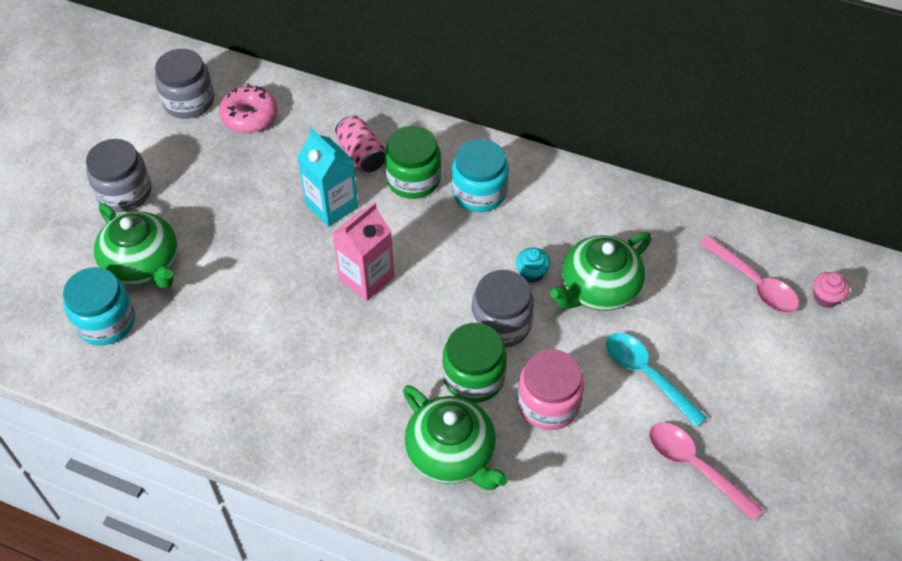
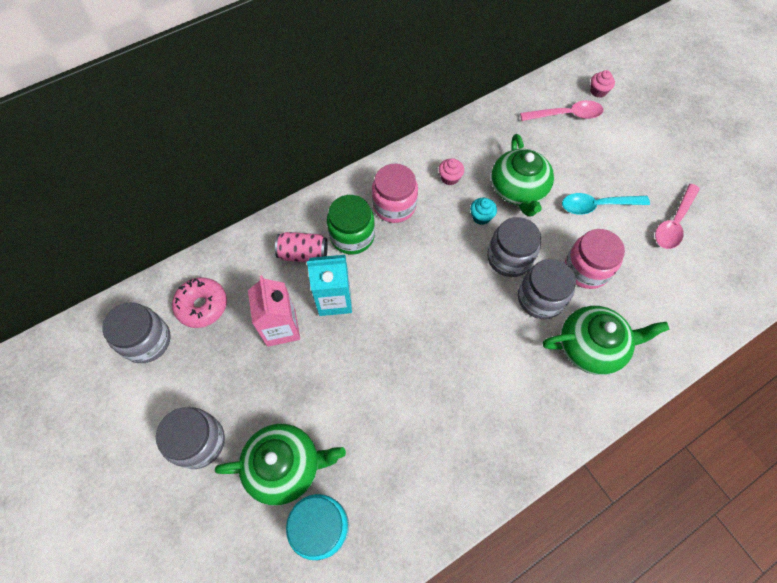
camera: 55 degrees left, 10 degrees up
(366, 278) = (415, 314): pink carton -> pink carton (281, 328)
(474, 377) = (540, 298): green jar -> grey jar
(479, 192) = (394, 205): turquoise jar -> pink jar
(557, 220) = (450, 178): none -> pink cupcake
(695, 467) = (674, 223): pink spoon -> pink spoon turned 45 degrees counterclockwise

